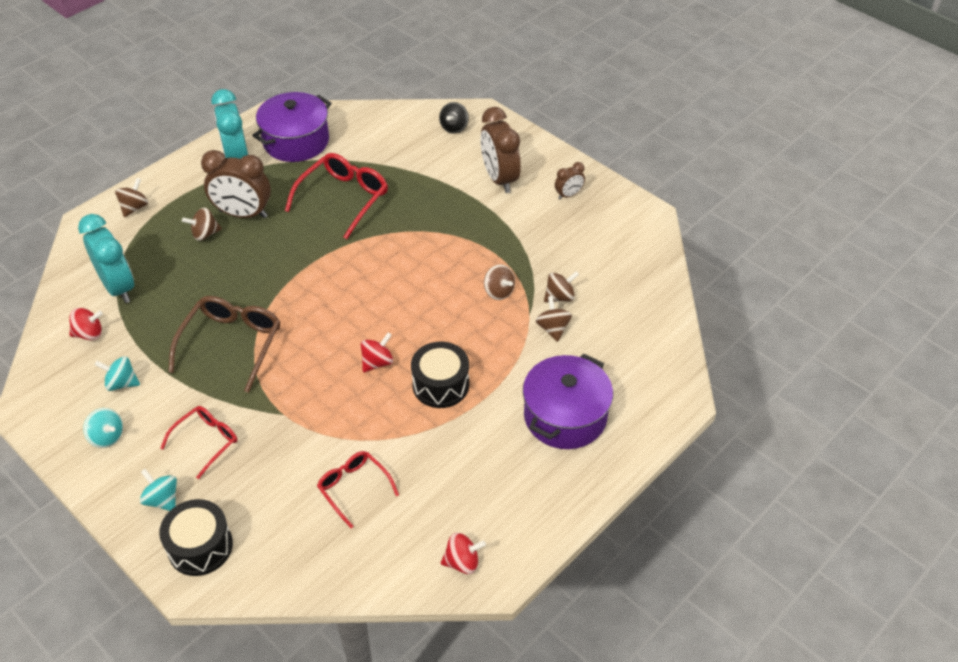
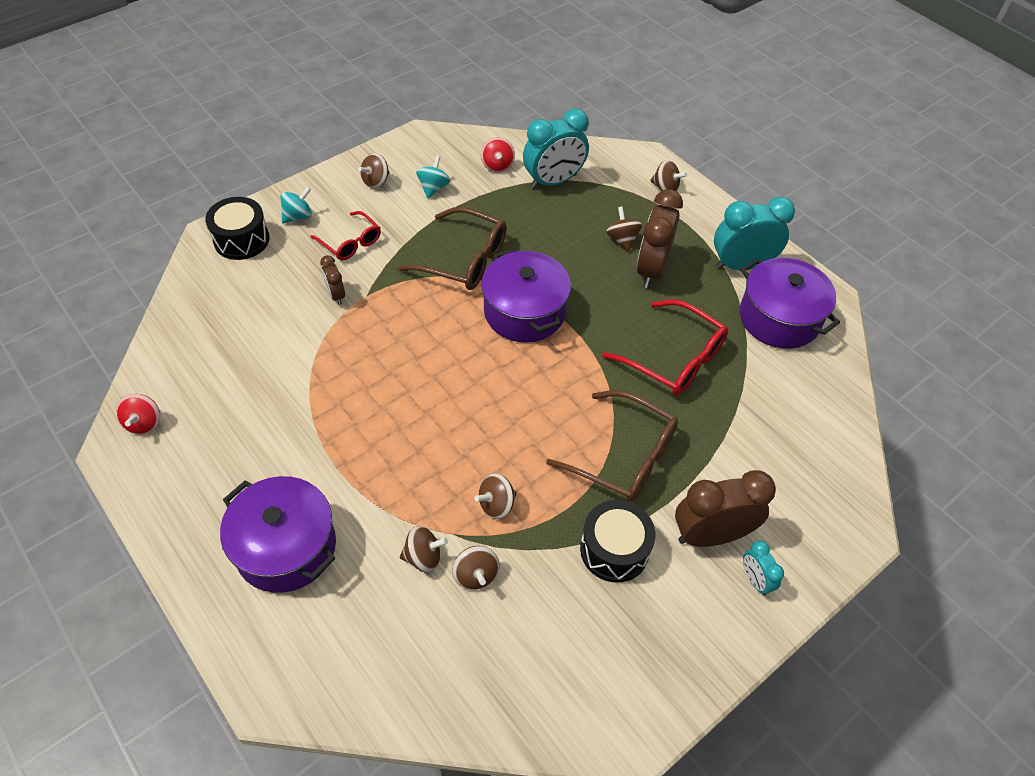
camera: 95 degrees right, 5 degrees up
(107, 437) = (376, 182): turquoise spinning top -> brown spinning top
(298, 293) = (524, 312): none -> purple pot
(353, 487) = (262, 344): red glasses -> none
(377, 362) = (412, 374): red spinning top -> none
(440, 385) = (366, 428): black drum -> black drum (614, 550)
(443, 223) = (625, 457): none -> brown glasses
(454, 128) = (820, 491): black spinning top -> none
(528, 159) = (755, 580): none -> turquoise clock
(568, 195) = (675, 623): brown clock -> brown clock (336, 295)

